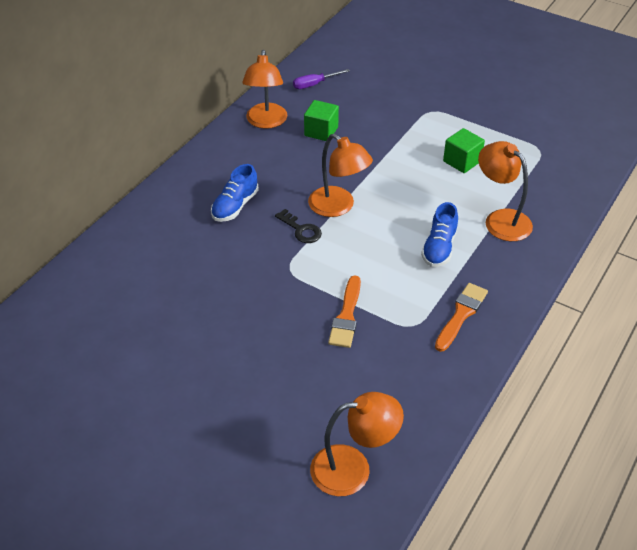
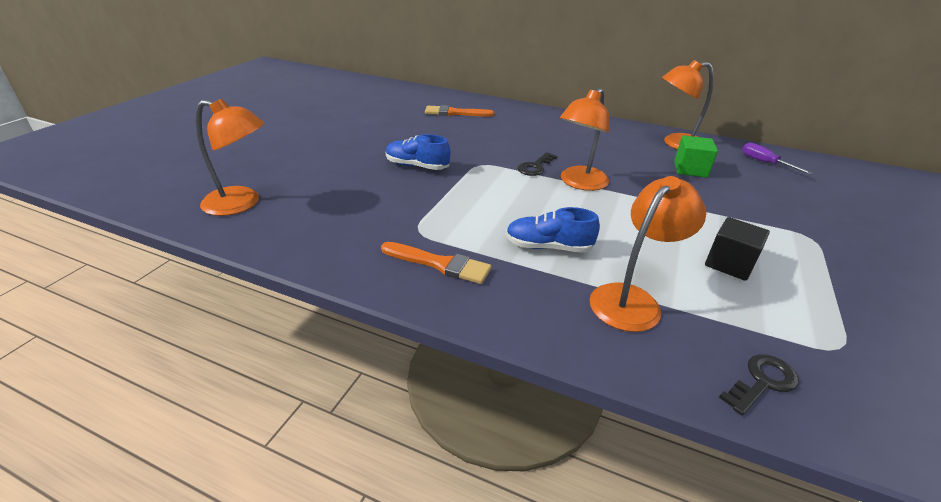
camera: 80 degrees right, 10 degrees down
(235, 206) = (549, 138): blue shoe -> blue shoe (417, 166)
(346, 316) = (426, 193): orange brush -> orange brush (455, 113)
(353, 468) = (241, 203): orange lamp -> orange lamp turned 60 degrees counterclockwise
(462, 161) = (729, 264): green cube -> black cube
(567, 189) = (762, 382): none -> black key

